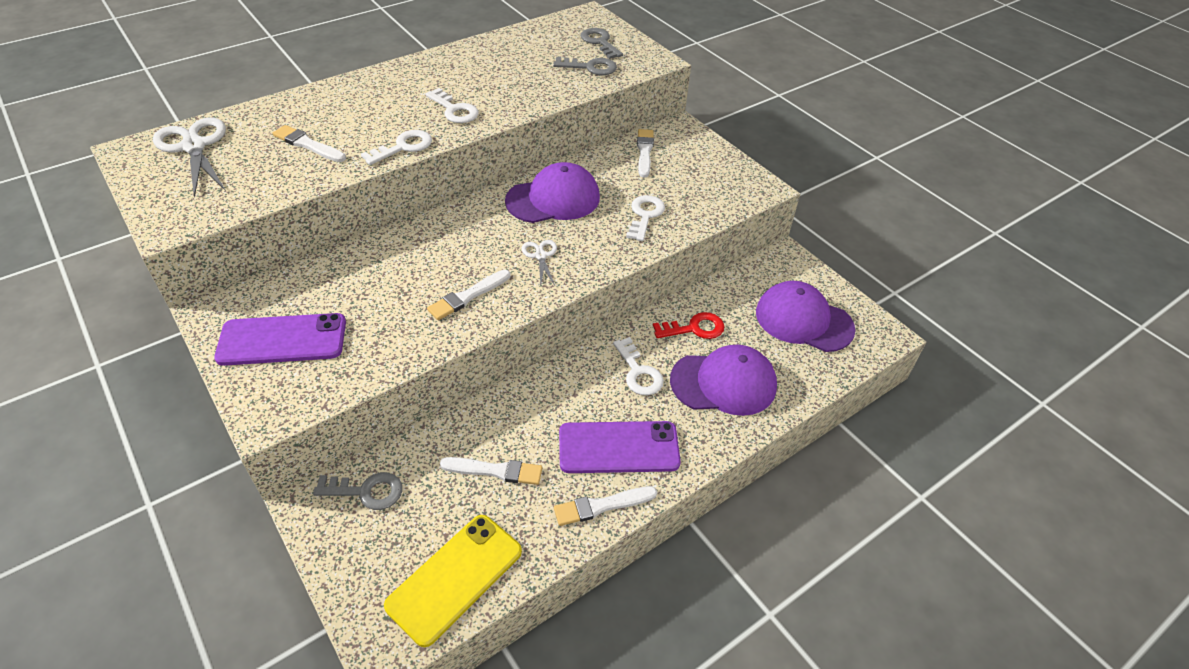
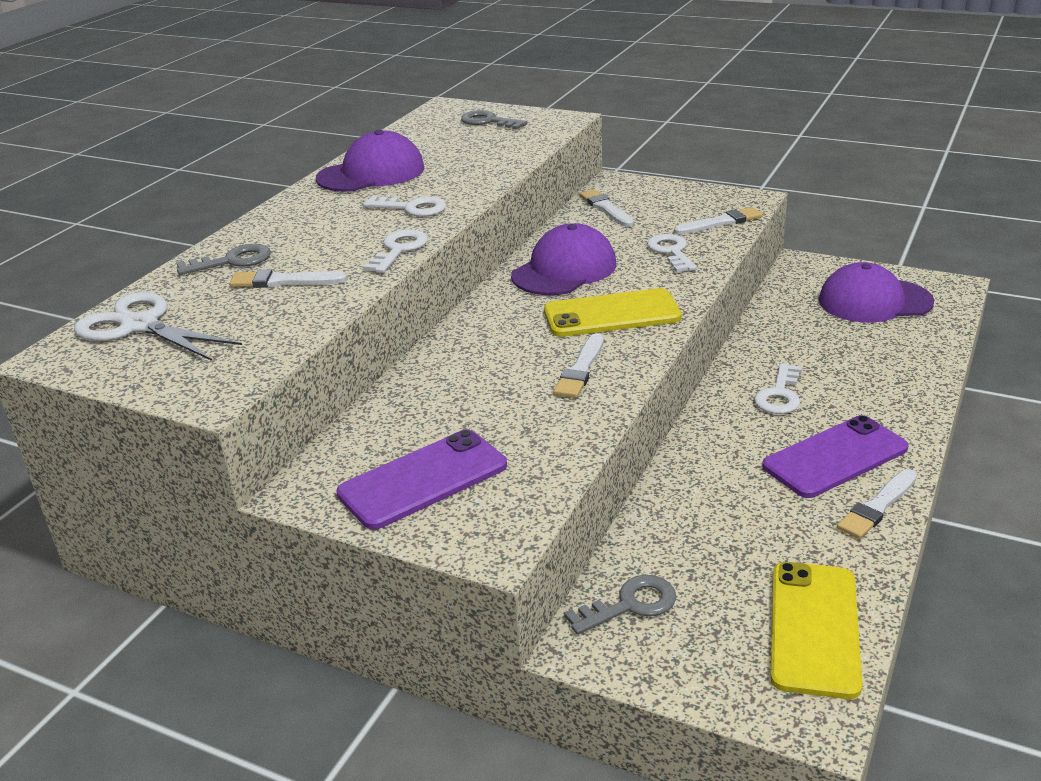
camera: 25 degrees left, 15 degrees down
(495, 471) = (742, 527): white brush -> white brush (720, 222)
(540, 256) = (611, 314): white scissors -> yellow phone
(590, 67) = (507, 140): grey key -> grey key (232, 261)
(638, 372) = (779, 395): white key -> white key turned 75 degrees clockwise
(694, 328) = (788, 343): red key -> none
(723, 383) = (865, 371): purple cap -> purple cap (371, 173)

